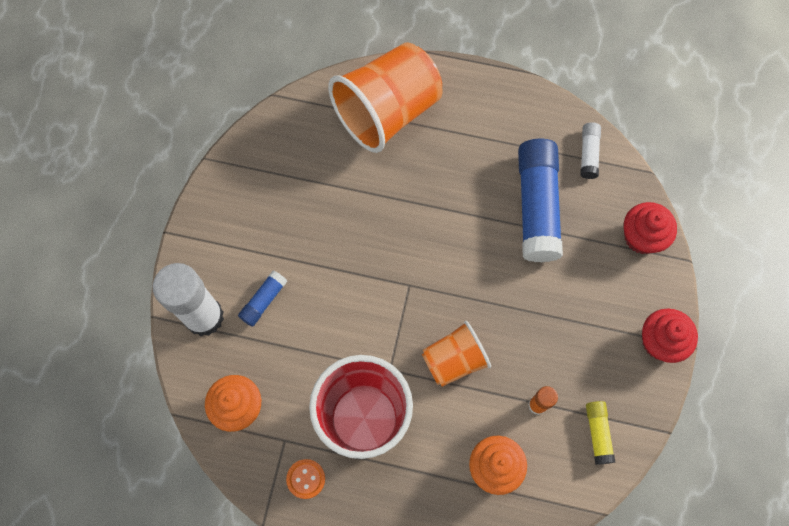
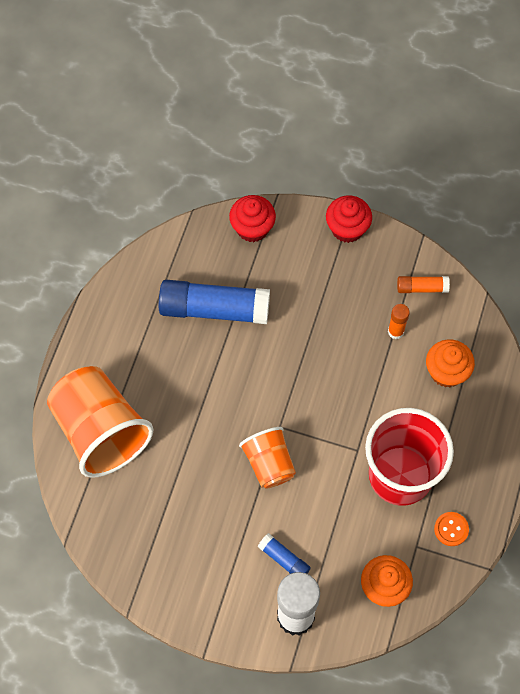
camera: 85 degrees left, 5 degrees down
(454, 360) = (352, 395): orange cup -> orange cup (269, 463)
(588, 153) = (167, 259): white glue stick -> none
(598, 433) = (421, 288): yellow glue stick -> orange glue stick

